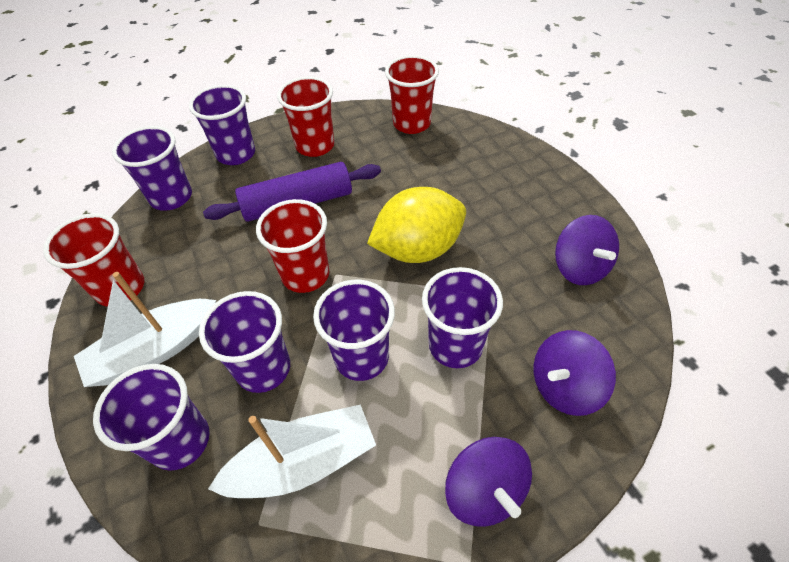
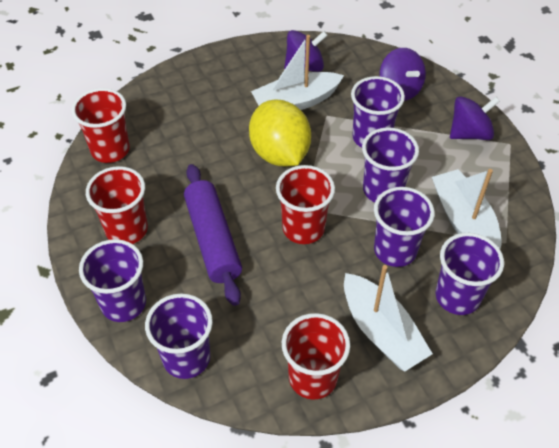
camera: 90 degrees left, 0 degrees up
(508, 261) = (296, 102): none -> white boat

